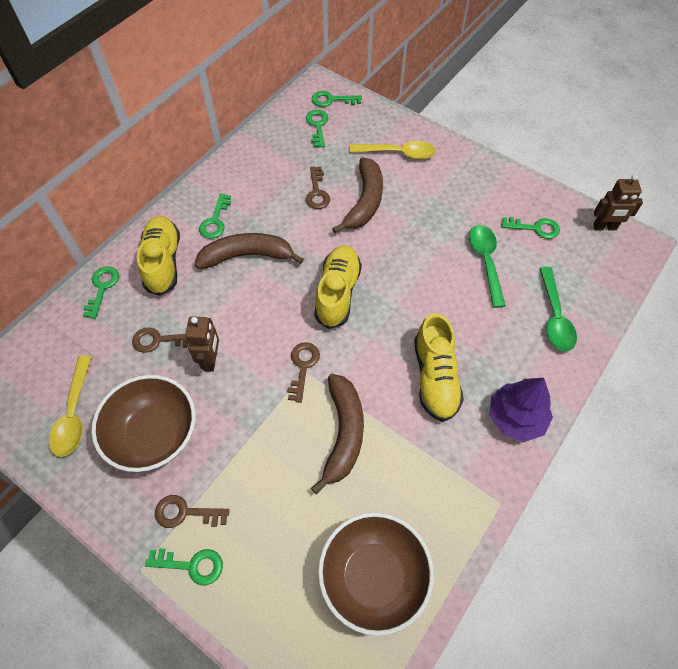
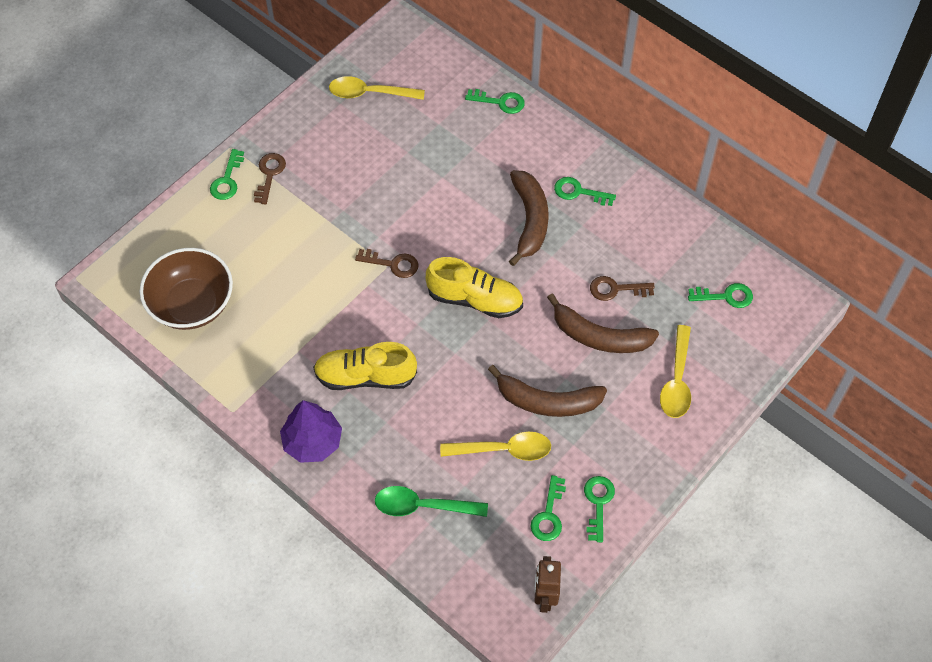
camera: 95 degrees right, 0 degrees up
(154, 434) = (342, 150): brown bowl -> none
(159, 340) = (436, 149): brown key -> none
(163, 262) = (527, 149): yellow shoe -> none
(211, 360) = (409, 190): brown robot -> none
(332, 100) = (773, 315): green key -> green key (598, 503)
(343, 433) = (319, 292): brown banana -> brown banana (547, 401)
(485, 261) = (504, 450): green spoon -> yellow spoon

